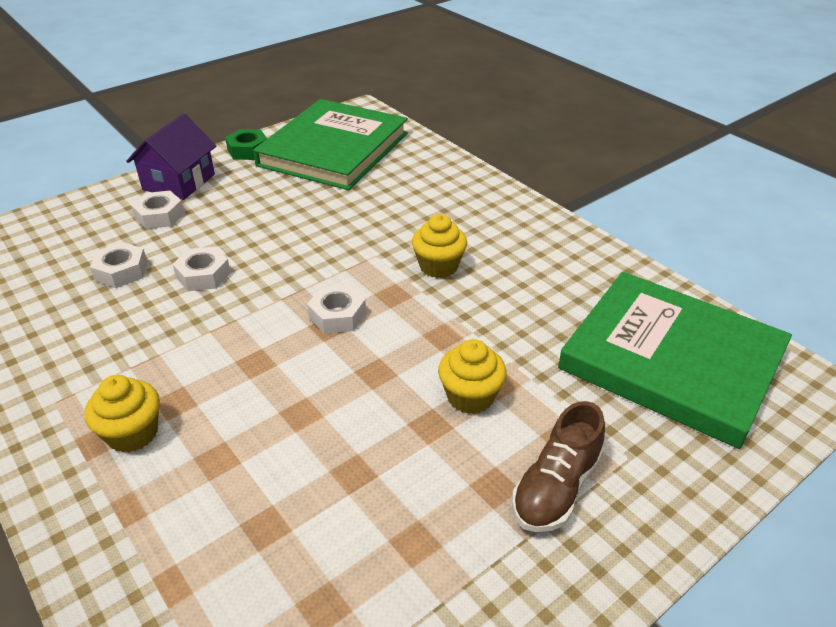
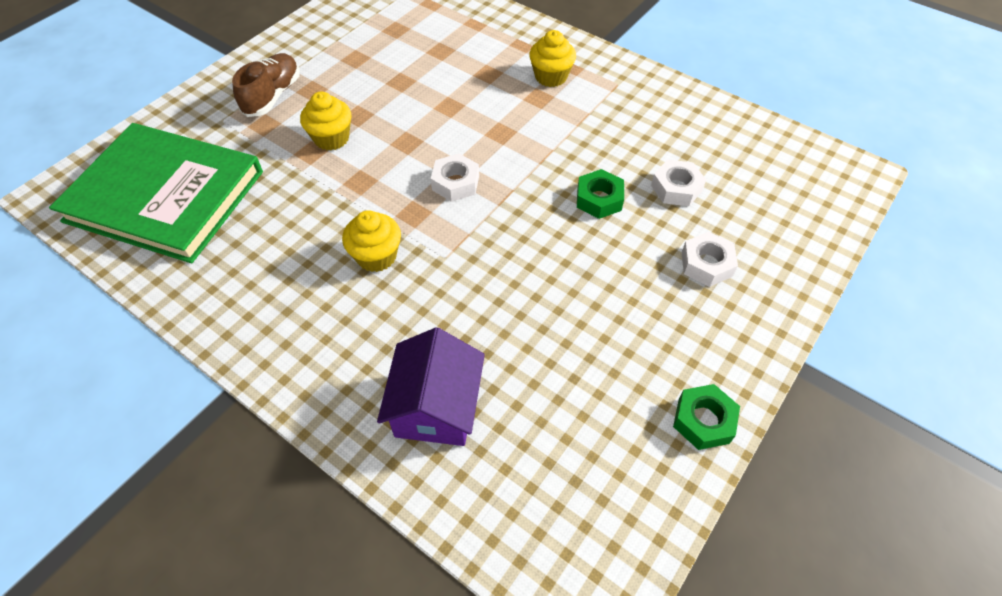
camera: 165 degrees right, 15 degrees up
(179, 182) = (736, 326): purple house -> purple house (436, 407)
(203, 275) = (599, 199): white nut -> green nut
(334, 149) = (581, 456): green book -> none

